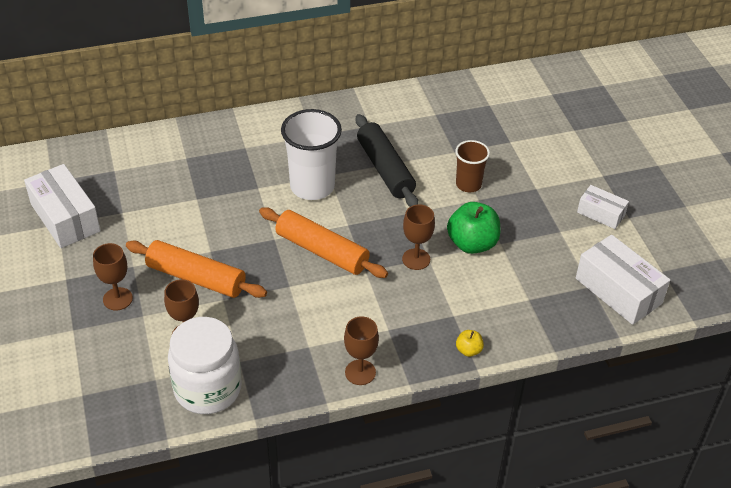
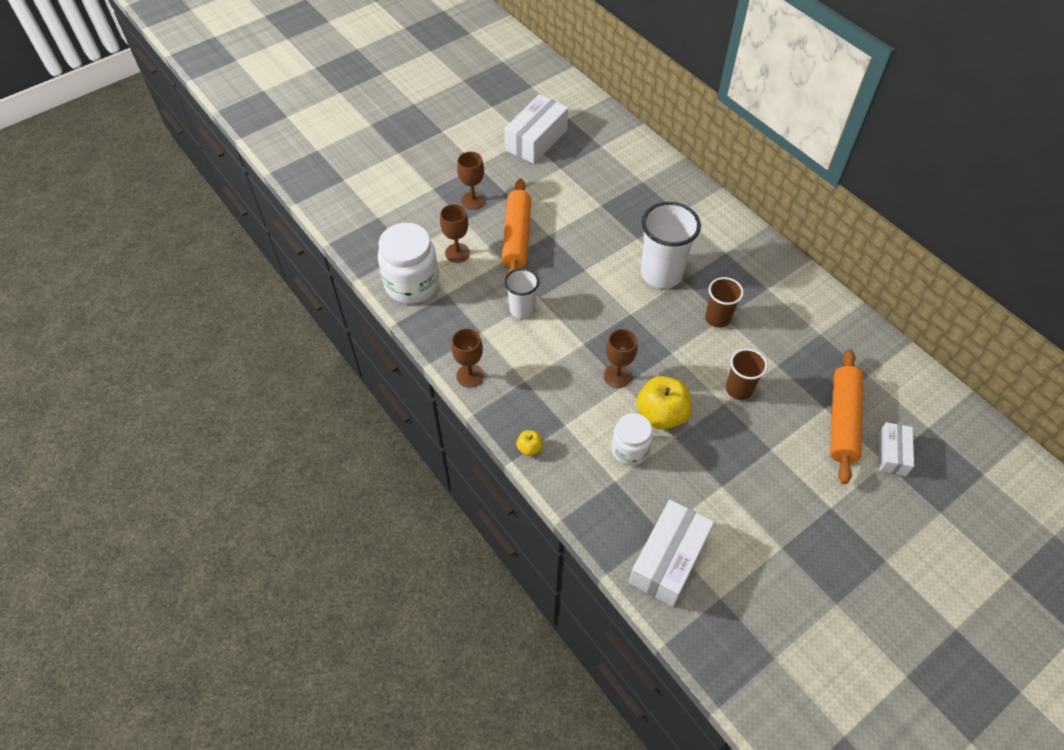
camera: 70 degrees right, 10 degrees up
(297, 304) = (522, 309): none -> white cup
(322, 251) = (589, 306): orange rolling pin -> orange rolling pin (843, 420)
(385, 169) = (717, 318): black rolling pin -> brown cup
(472, 244) = (661, 414): green apple -> yellow apple
(500, 278) = (629, 450): none -> white jar
(601, 213) = (771, 518): white box -> white box (892, 454)

